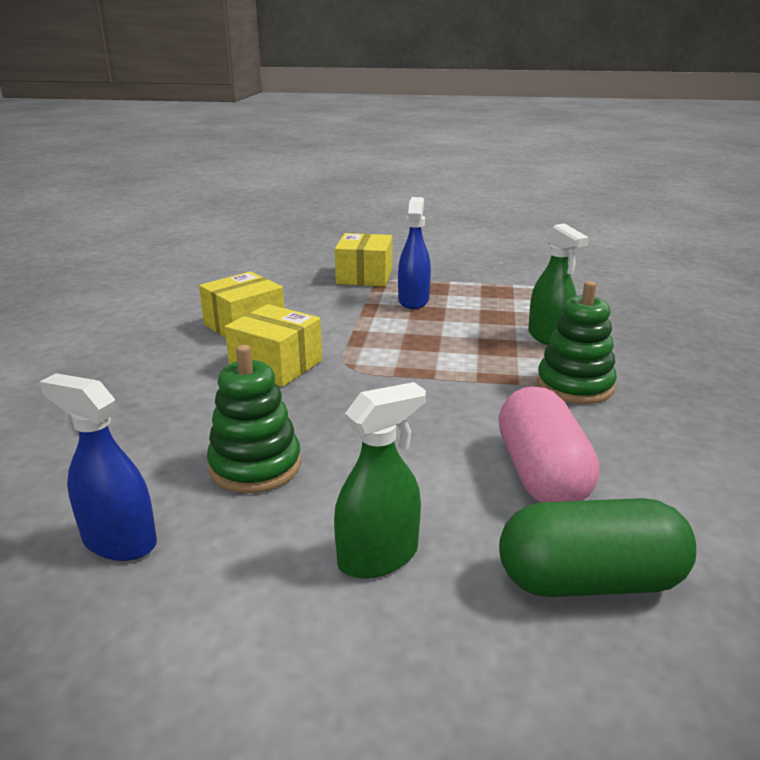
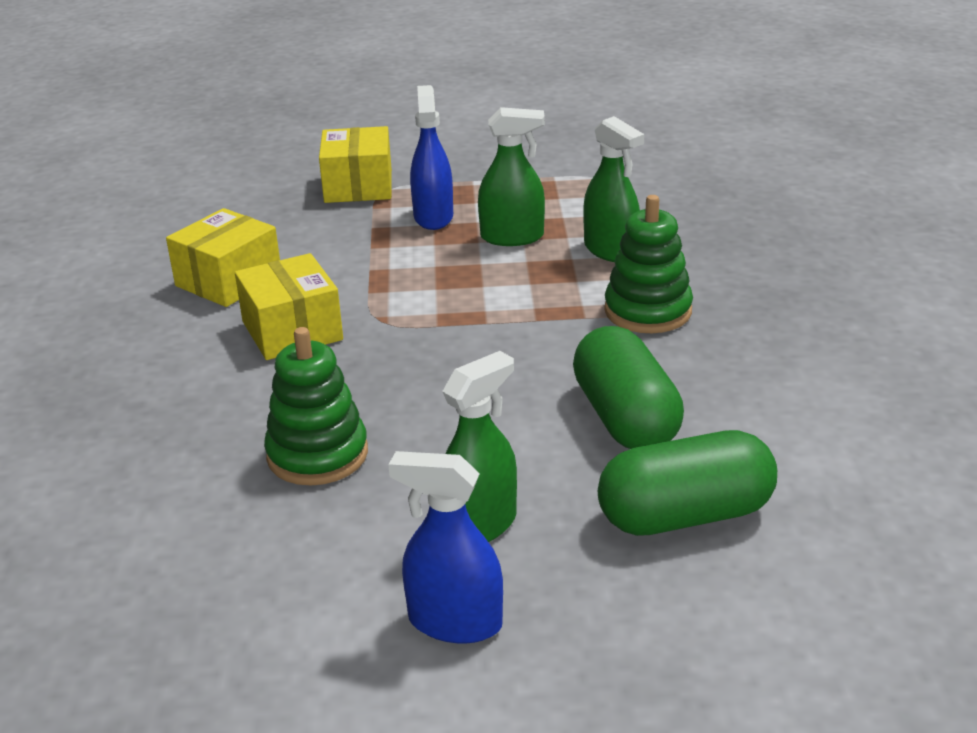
camera: 10 degrees left, 5 degrees up
(119, 541) = (207, 552): blue spray bottle -> blue spray bottle (454, 622)
(276, 365) = (292, 331): yellow box -> yellow box turned 45 degrees clockwise
(471, 320) = (512, 237): none -> green spray bottle
(541, 474) = (625, 418): pink capsule -> green capsule

